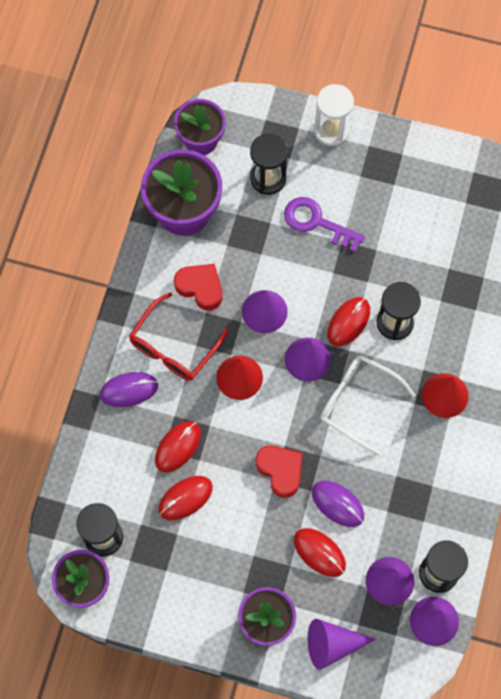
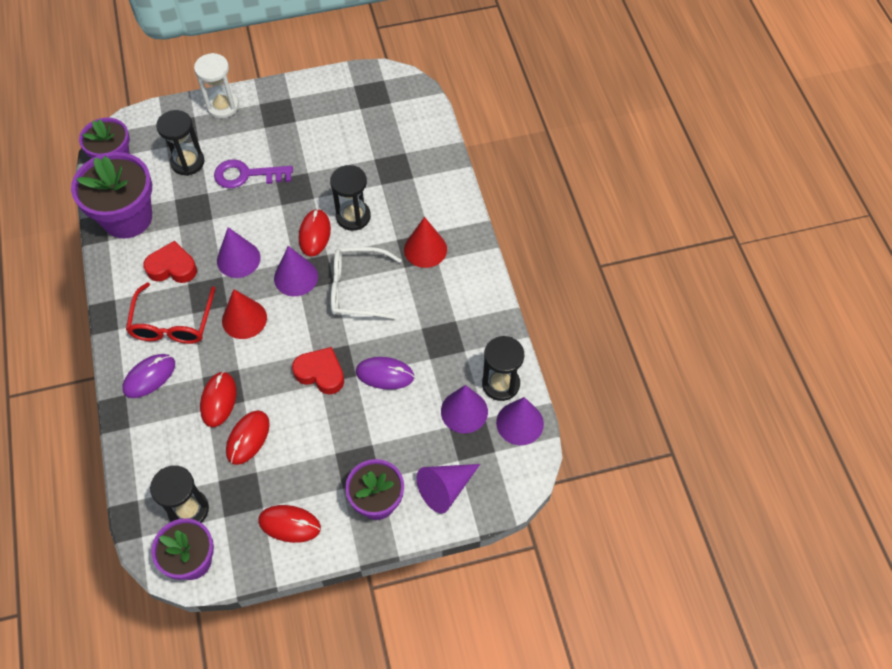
camera: 30 degrees left, 10 degrees down
(319, 552) = (391, 420): red mouse -> red mouse (289, 524)

